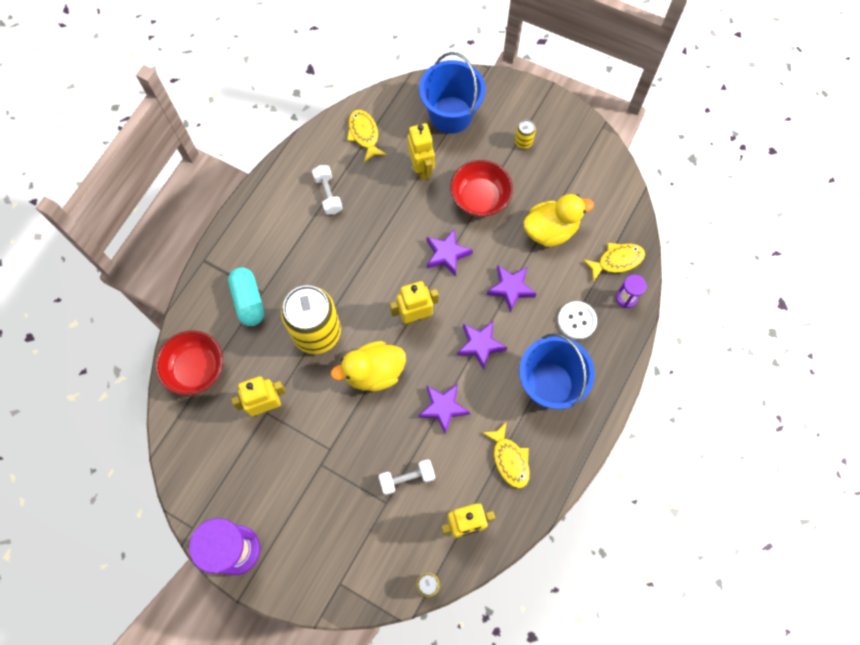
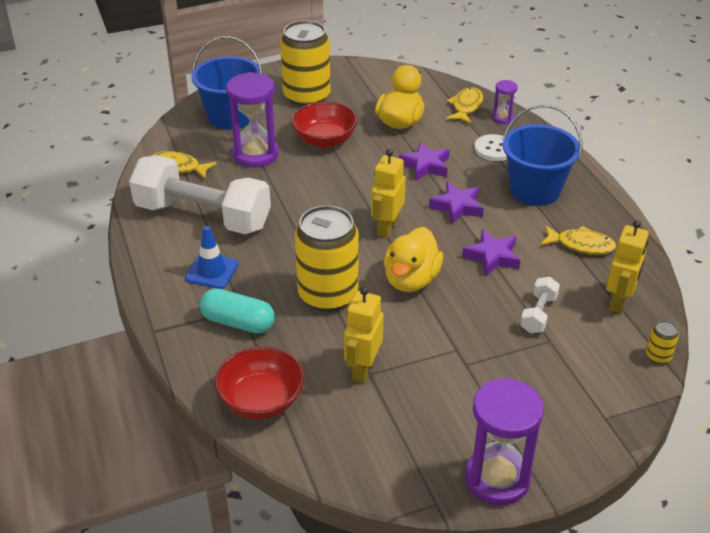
camera: 50 degrees left, 30 degrees down
(281, 246) = (212, 271): none -> blue traffic cone
(328, 194) = (203, 216): white dumbbell -> white dumbbell, size x2.35
(421, 168) = (255, 155): yellow robot -> purple hourglass
(447, 254) = (351, 182): purple star -> none
(523, 142) = (306, 96): yellow can -> yellow can, size x2.49

